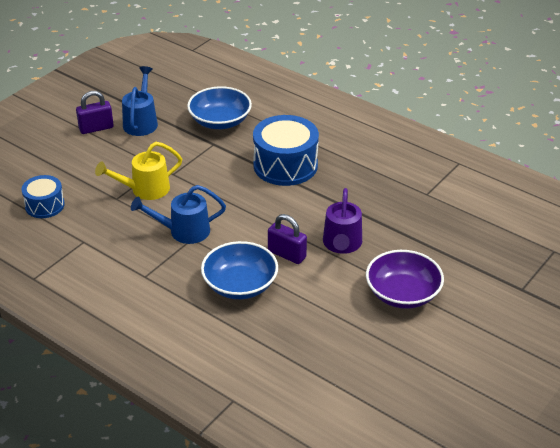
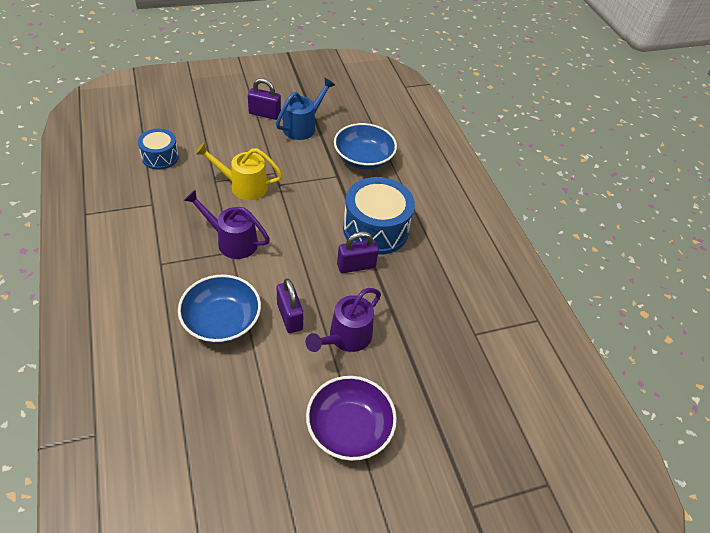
camera: 30 degrees right, 10 degrees up
(183, 231) = (231, 241): blue watering can -> purple watering can
(298, 197) = (356, 266): none -> purple padlock

